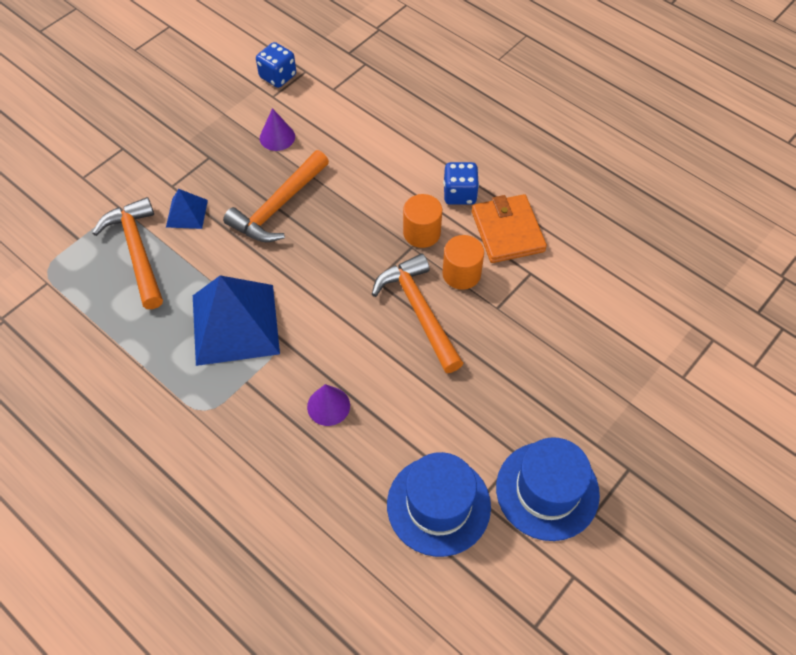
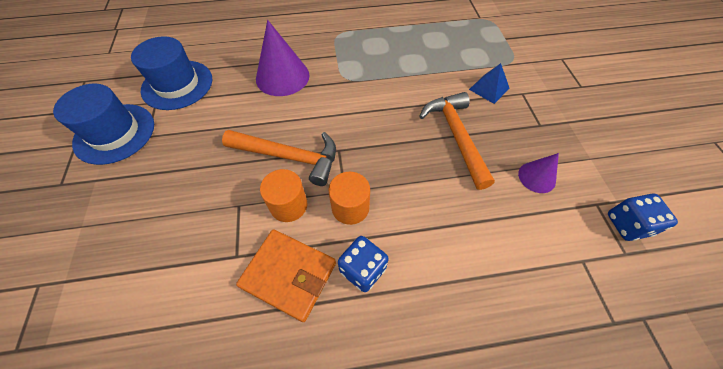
camera: 130 degrees right, 0 degrees up
(137, 251) = (474, 55): orange hammer -> none
(235, 324) = (377, 69): blue pyramid -> none
(328, 406) = (282, 77): purple cone -> purple cone, size x1.80

